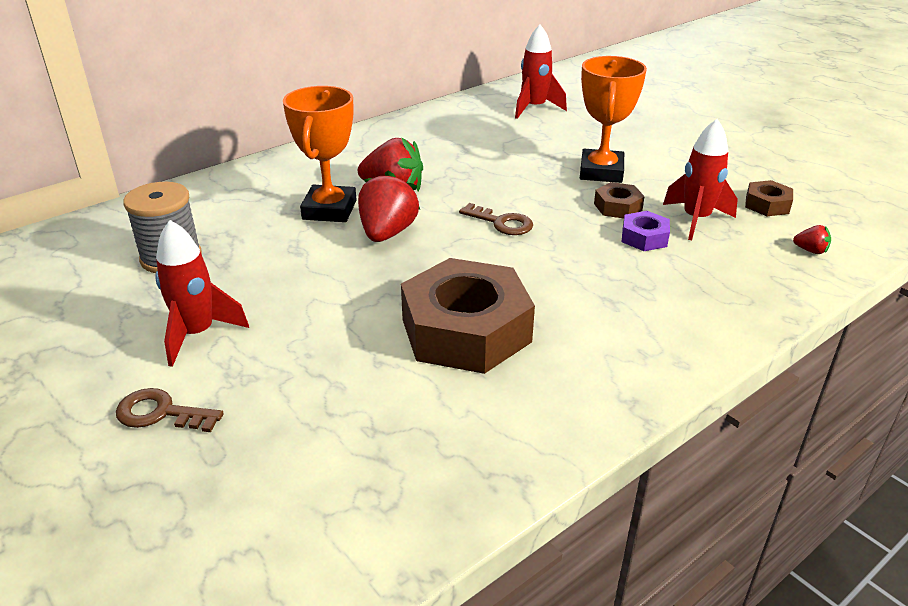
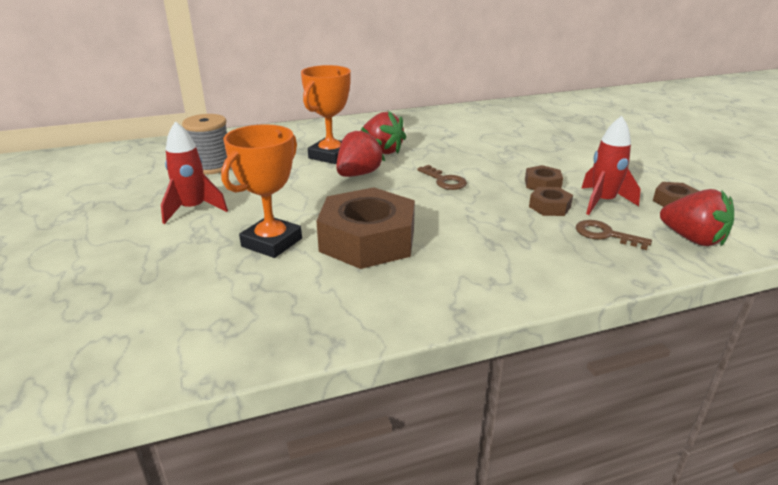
camera: 20 degrees right, 5 degrees down
(161, 413) = (137, 247): brown key -> brown key (605, 235)
(534, 108) = (522, 117): red rocket -> none
(601, 172) = (545, 161): orange trophy -> orange trophy (272, 242)
(644, 237) = (549, 207): purple nut -> brown nut
(810, 251) = (692, 239): red strawberry -> red strawberry, size x2.17

